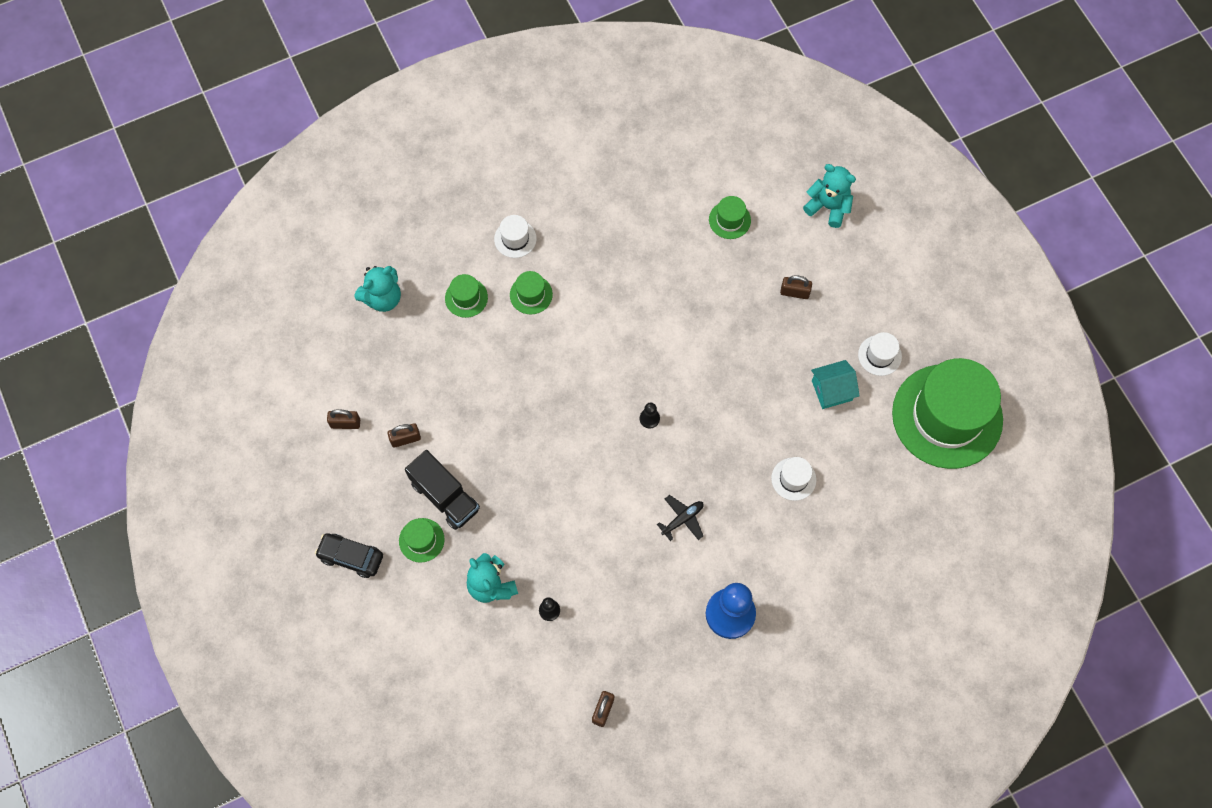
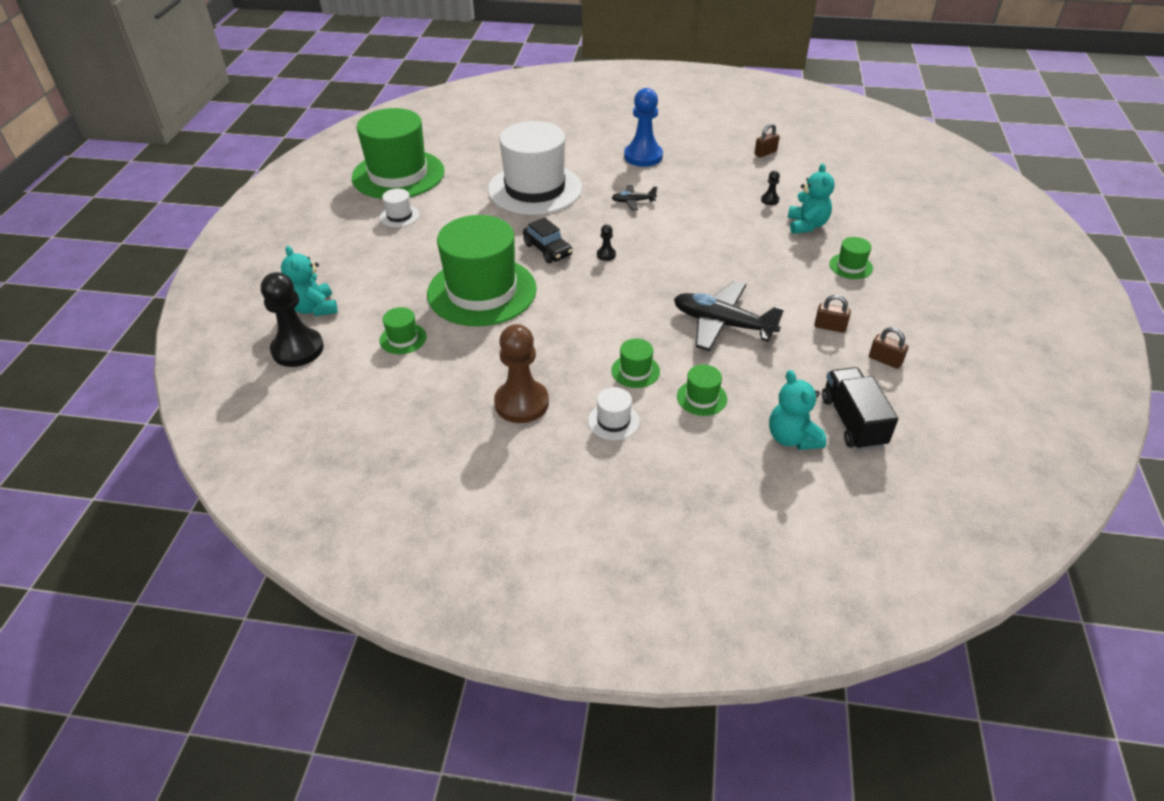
camera: 145 degrees left, 25 degrees down
(351, 557) = (920, 280): black car -> black car (547, 250)
(382, 298) = (792, 438): turquoise teddy bear -> turquoise teddy bear turned 105 degrees counterclockwise
(445, 496) = (814, 281): black truck -> black truck (852, 422)
(494, 388) = (722, 324): none -> black plane
(590, 215) = (521, 403): none -> brown pawn
(716, 306) = (482, 291): none -> green hat
(793, 479) = (535, 189): white hat -> white hat, size x2.49
(794, 292) = (412, 272): brown padlock -> none
(795, 163) = (297, 349): none -> black pawn
(831, 390) = (455, 214): turquoise house -> none

